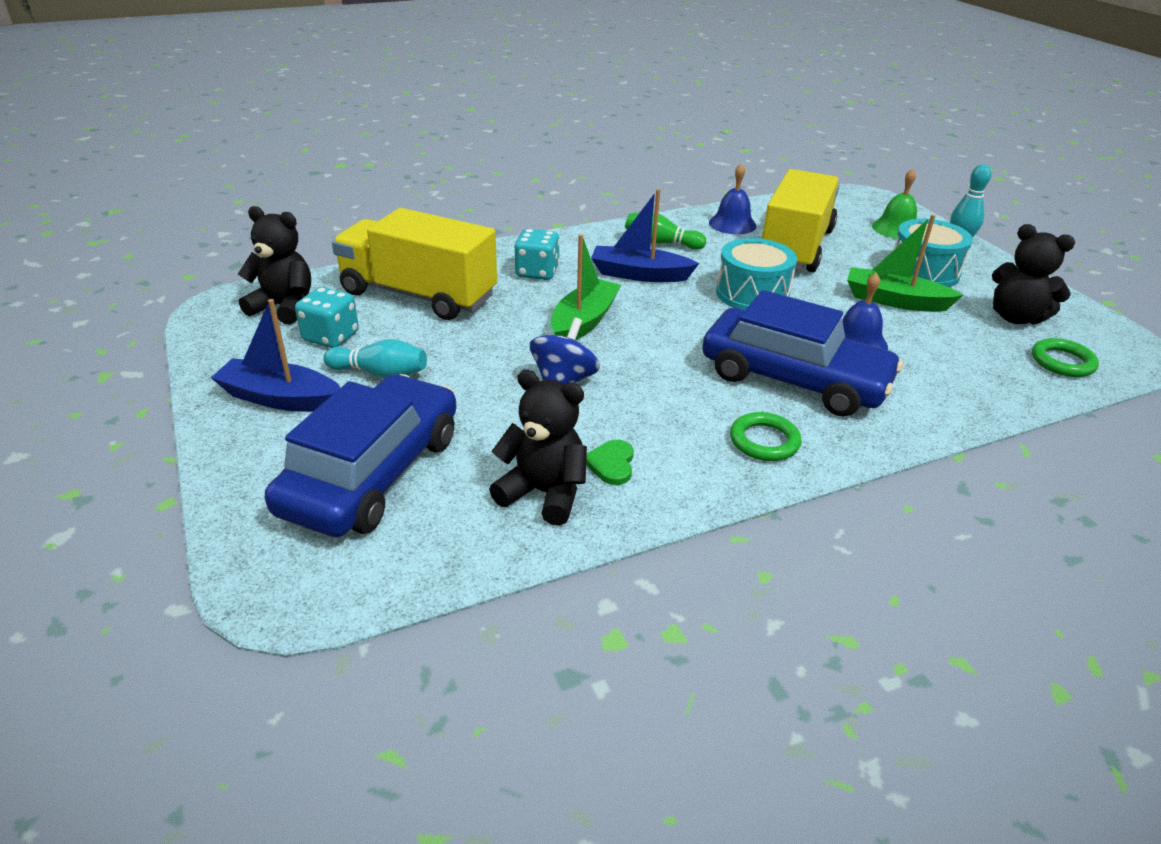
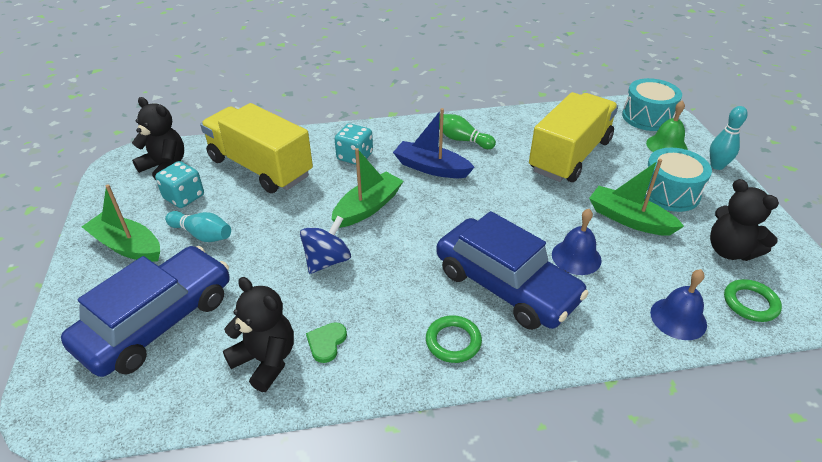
camera: 15 degrees right, 5 degrees up
(280, 398) = (127, 246): blue boat -> green boat
(732, 224) = (529, 127): blue bell -> blue bell (678, 318)
(752, 294) = (512, 197): turquoise drum -> turquoise drum (647, 117)

